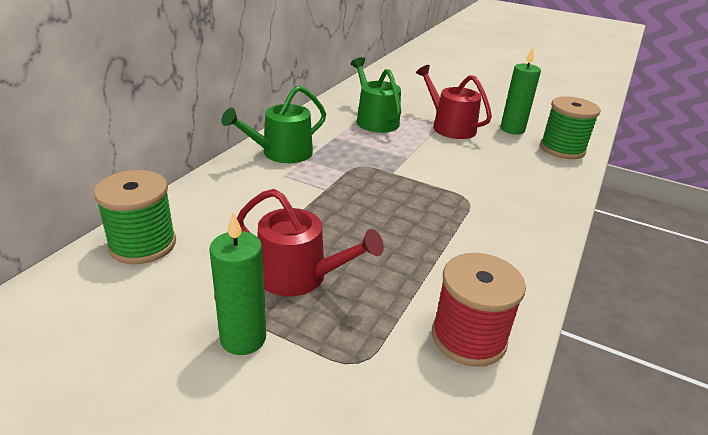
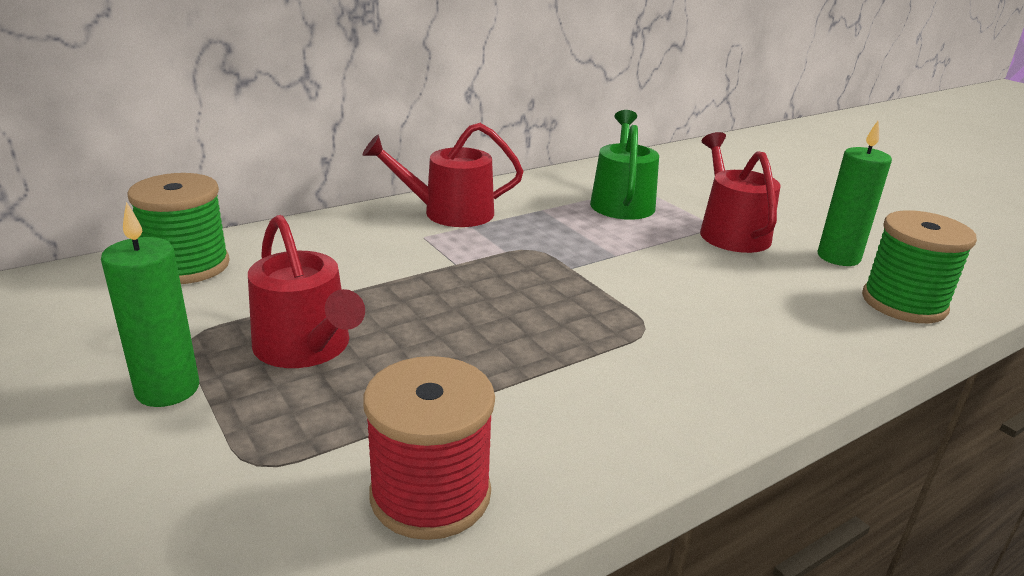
camera: 30 degrees right, 5 degrees down
(281, 153) = (449, 213): green watering can -> red watering can

